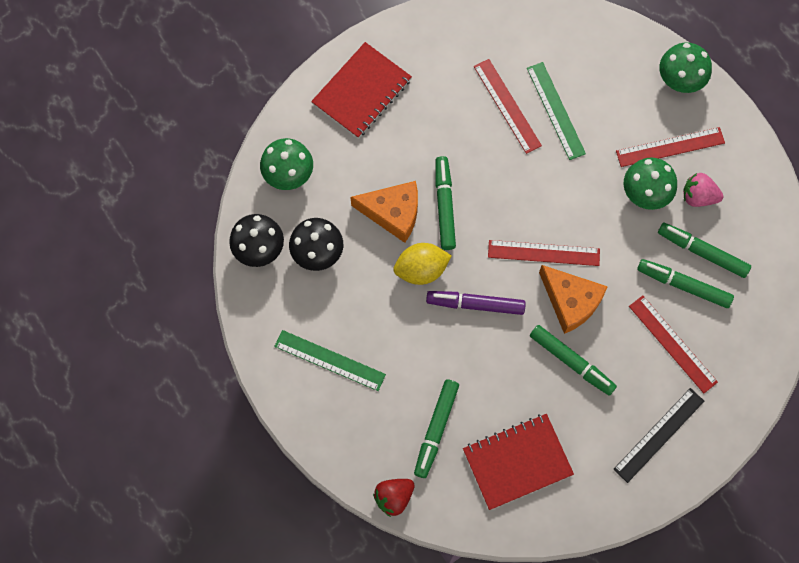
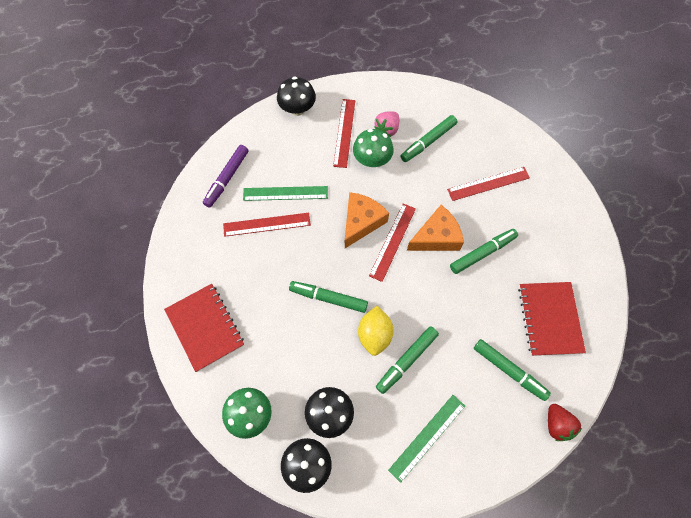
camera: 70 degrees left, 5 degrees down
(393, 213) = (319, 340): orange cheese -> orange cheese (361, 222)
(476, 304) = (417, 304): purple marker -> purple marker (227, 178)
(659, 435) = (552, 216): black ruler -> none
(680, 79) = (297, 109): green mushroom -> black mushroom
(684, 286) = (448, 161): green marker -> green marker (407, 360)

